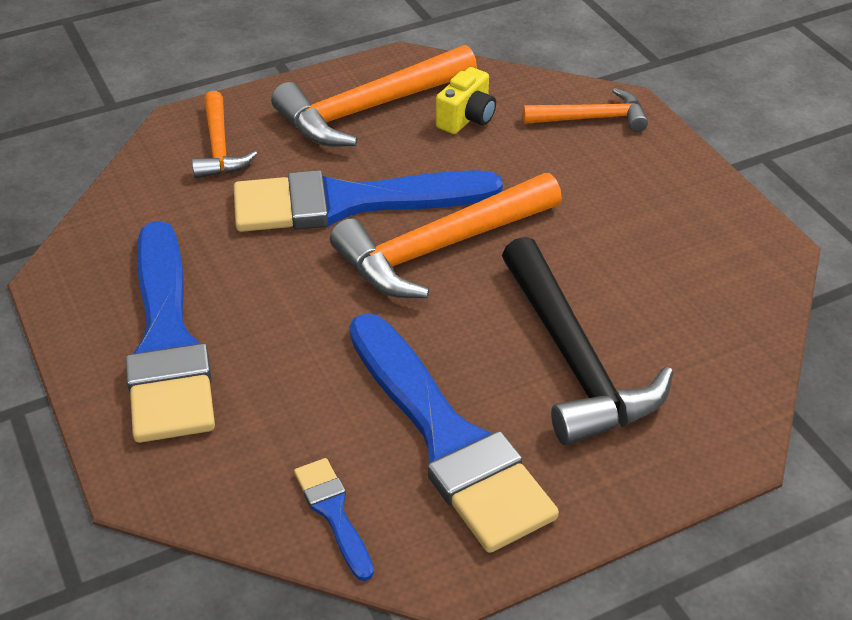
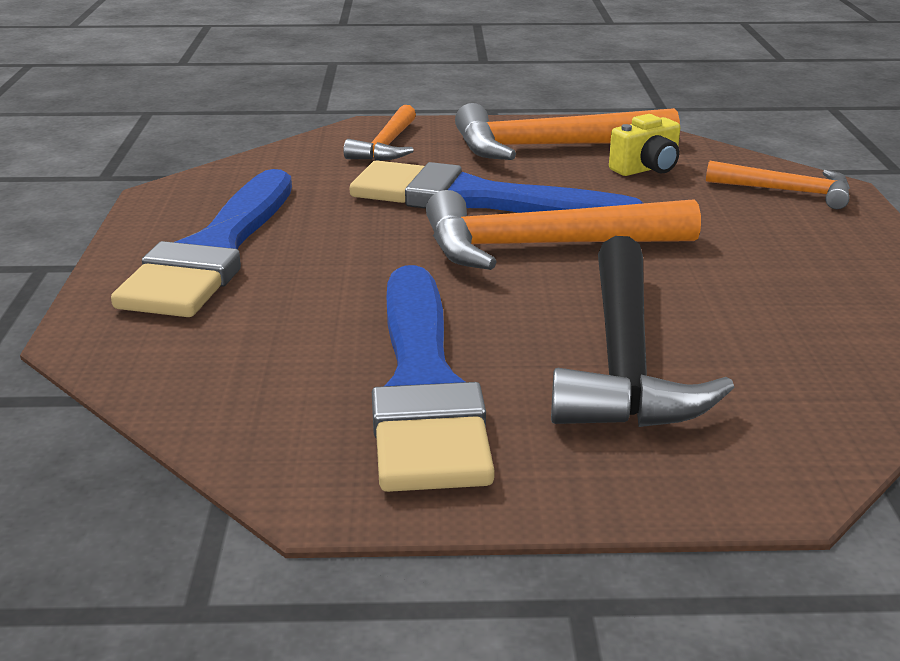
camera: 25 degrees right, 15 degrees down
(333, 513) = (246, 410): blue brush -> none

